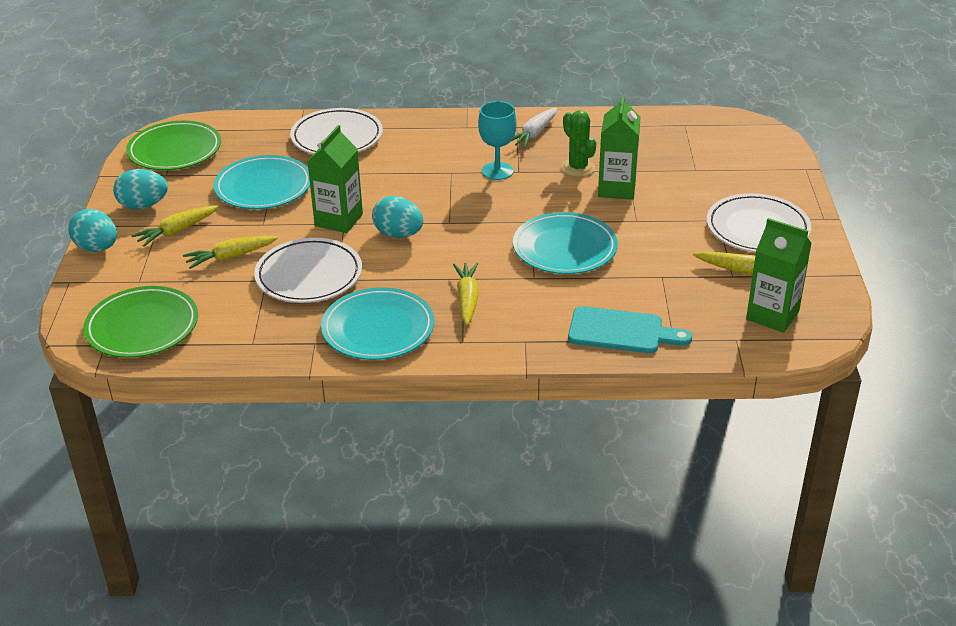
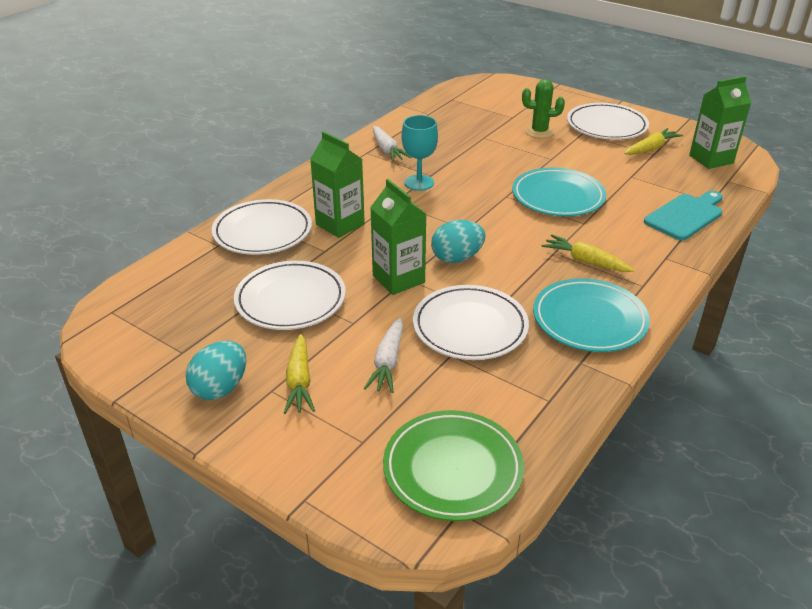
camera: 55 degrees left, 0 degrees up
(97, 248) = (261, 452): turquoise egg -> none
(175, 151) = (144, 330): green plate -> none
(230, 257) = (388, 362): yellow carrot -> white carrot
(263, 187) = (290, 300): turquoise plate -> white plate
(578, 168) = (456, 152): green cactus -> green cactus (539, 132)
(616, 189) = (502, 150): green carton -> green carton (340, 224)

